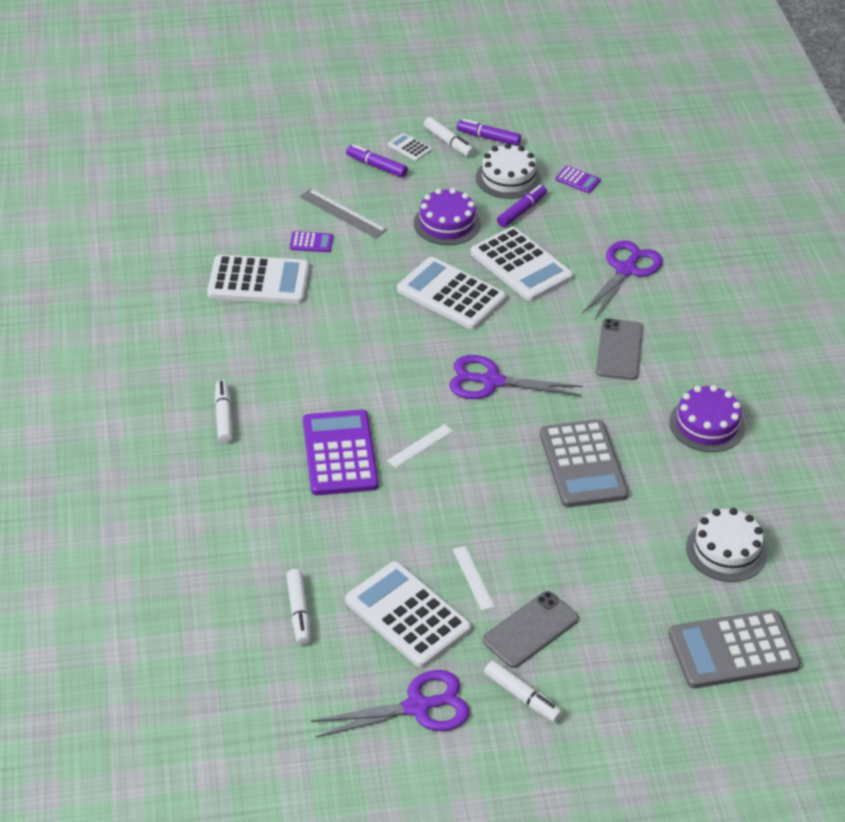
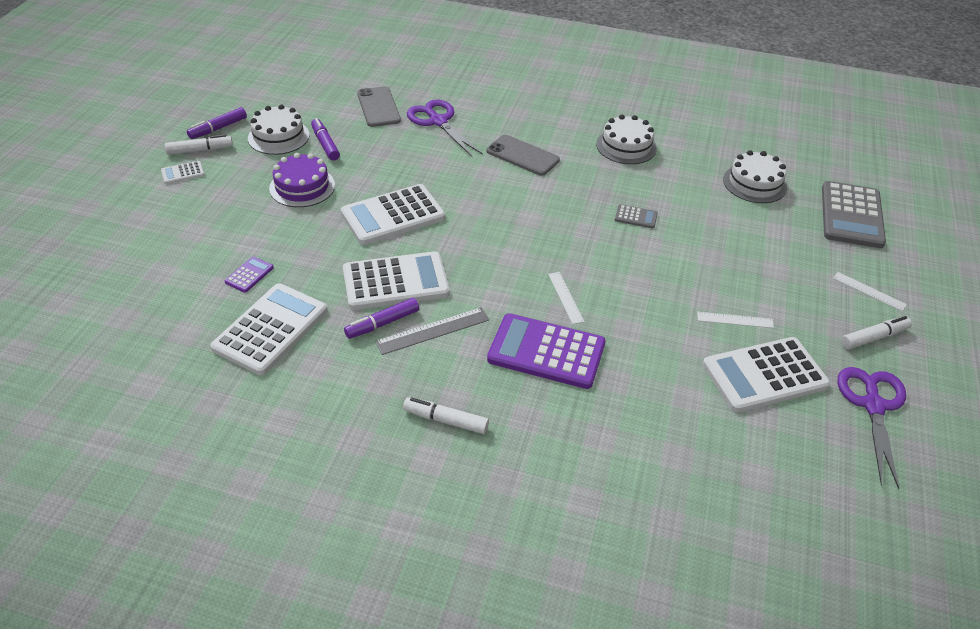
camera: 65 degrees left, 0 degrees up
(299, 611) = (736, 450): white marker -> none
(342, 213) = (229, 241): grey ruler -> grey ruler (433, 331)
(377, 166) = (186, 199): purple marker -> purple marker (382, 323)
(491, 381) = (514, 230): purple scissors -> none
(521, 265) = (389, 167): white calculator -> white calculator (395, 282)
(530, 629) = (803, 307): grey phone -> grey phone (378, 107)
(577, 180) = (316, 106): purple calculator -> none
(582, 464) = (636, 217): grey calculator -> grey calculator, size x0.44
(598, 683) = (869, 291): none -> white ruler
(707, 424) = (626, 146): purple cake -> white cake

